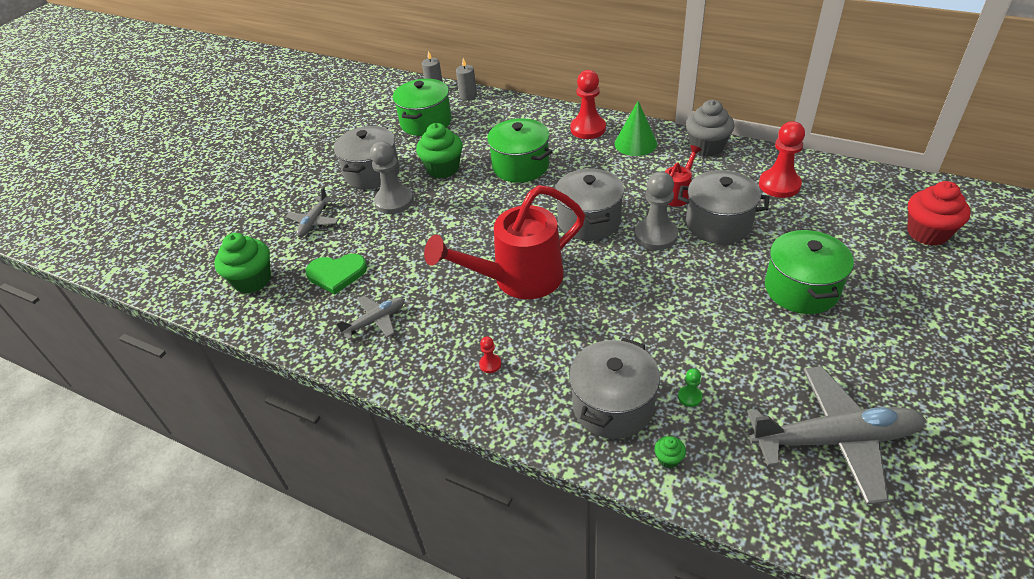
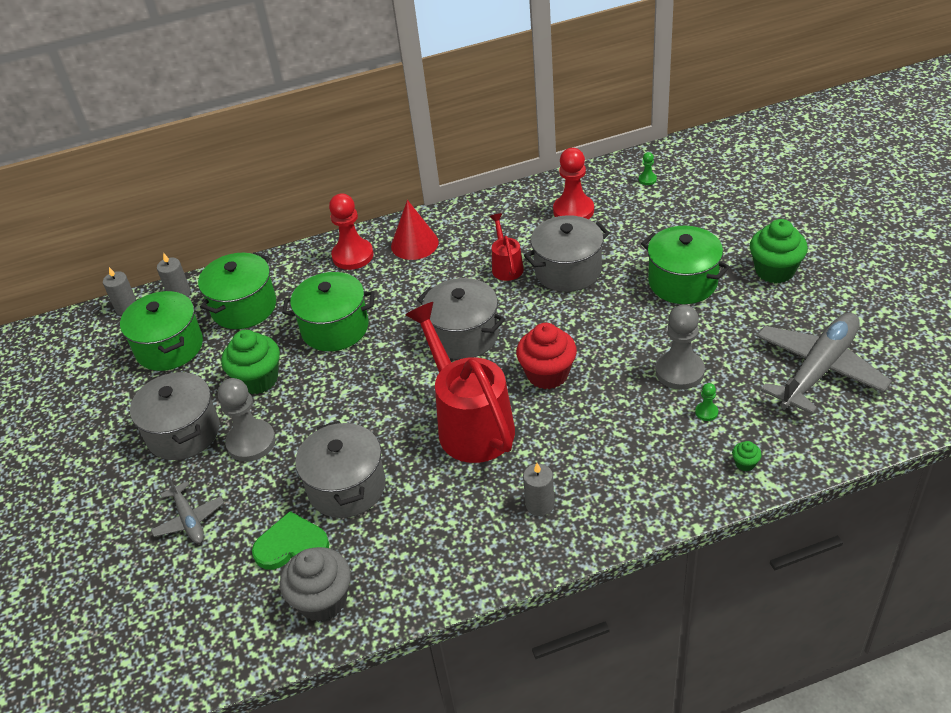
camera: 45 degrees left, 0 degrees up
(252, 280) = (206, 619): green cupcake -> green cupcake (774, 270)
(337, 274) = (291, 545): green heart -> green heart turned 135 degrees counterclockwise
(375, 321) = (392, 552): grey plane -> none
(489, 123) = (244, 307): none -> green pot
(490, 364) = (540, 504): red pawn -> grey candle
(519, 279) = (470, 423): red watering can -> red watering can turned 135 degrees clockwise
(613, 405) = (666, 459): grey pot -> grey pot (347, 487)
(635, 143) = (414, 244): green cone -> red cone
(656, 235) = (533, 312): grey pawn -> grey pawn (679, 371)
(706, 147) = (479, 212): grey cupcake -> grey cupcake (322, 600)
(873, 196) = (647, 179): none -> green pawn
(927, 233) = (711, 187): red cupcake -> red cupcake (547, 374)

